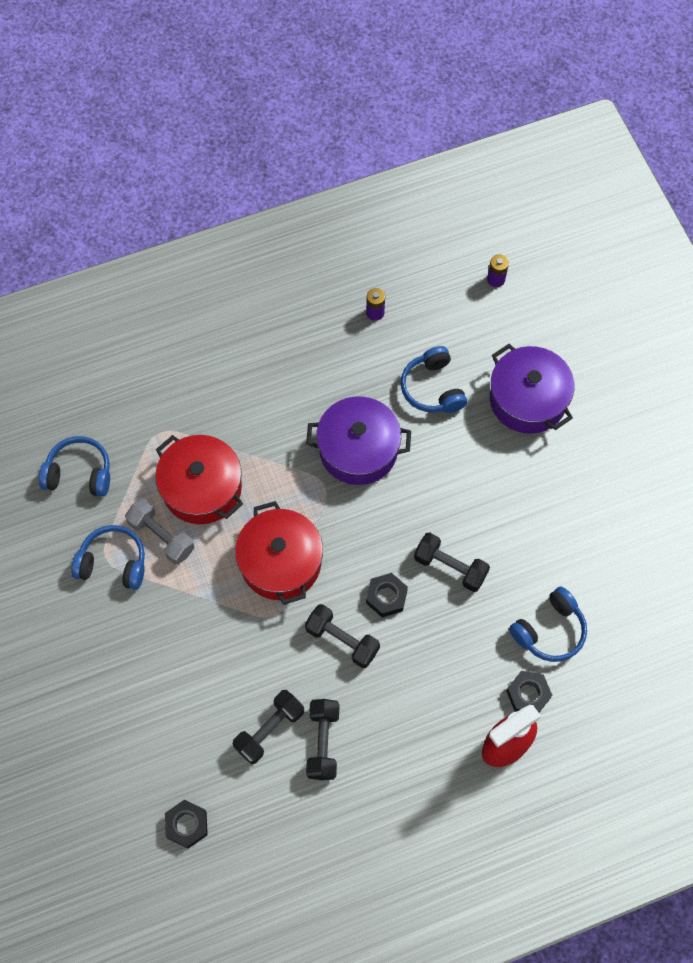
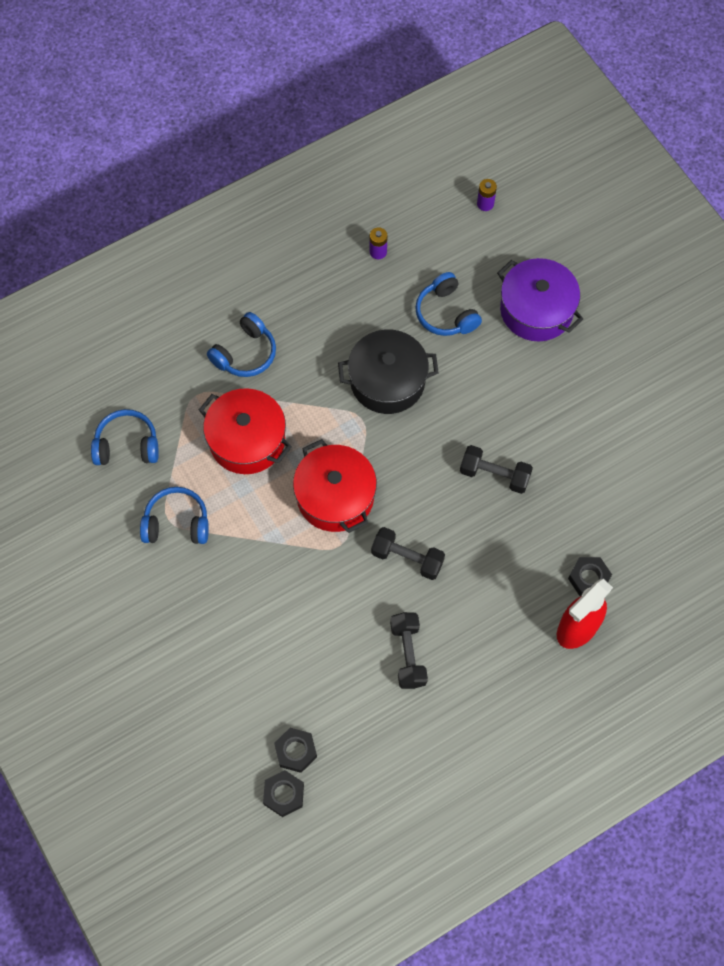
camera: 10 degrees left, 0 degrees up
(161, 536) = (217, 491): grey dumbbell -> none
(269, 730) = (355, 651): black dumbbell -> none
(358, 450) = (387, 381): purple pot -> black pot
(386, 597) = (440, 512): black nut -> black nut (284, 794)
(550, 631) = (597, 517): blue headphones -> blue headphones (245, 353)

